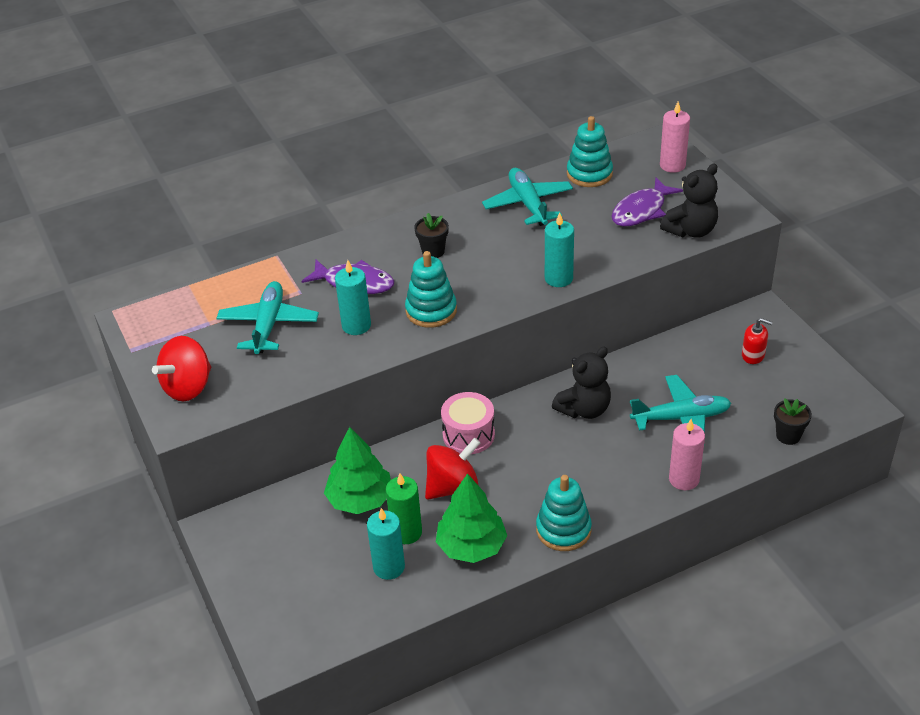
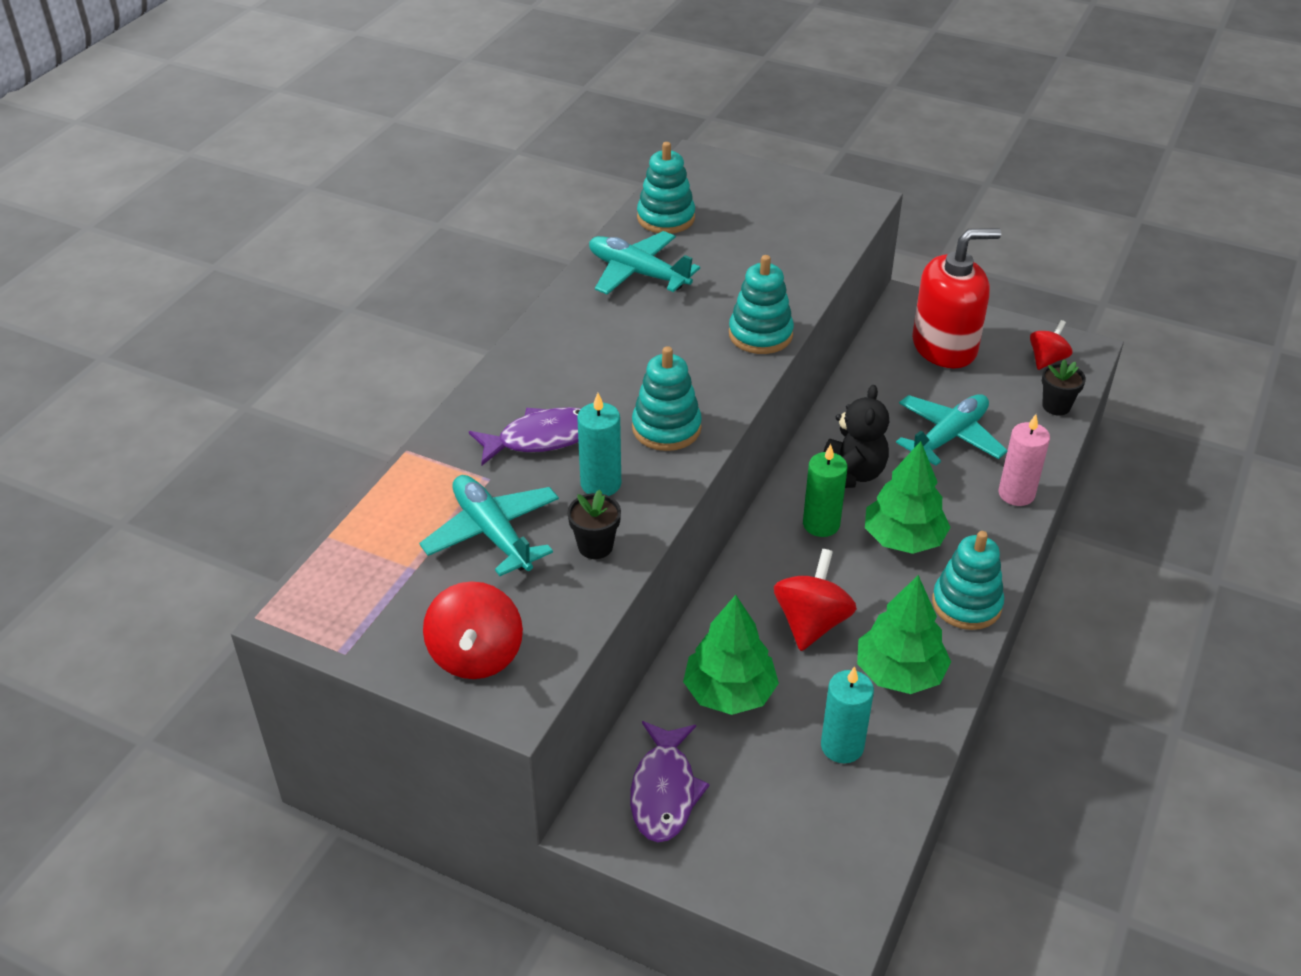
camera: 40 degrees left, 0 degrees up
(406, 532) = (818, 698): green candle -> green candle (821, 524)
(433, 251) = (592, 365): black flower pot -> black flower pot (595, 546)
(468, 435) = (766, 560): pink drum -> none
(558, 278) = (760, 335): turquoise candle -> turquoise stacking toy
(570, 467) = (903, 539): none -> green tree
(641, 210) = (762, 234): purple fish -> purple fish (664, 791)
(672, 165) = (739, 178): pink candle -> none
(691, 230) = (832, 234): black teddy bear -> none
(753, 355) = (944, 347): red soap dispenser -> red soap dispenser, size x2.32
(822, 400) = (1047, 359): none -> red spinning top

